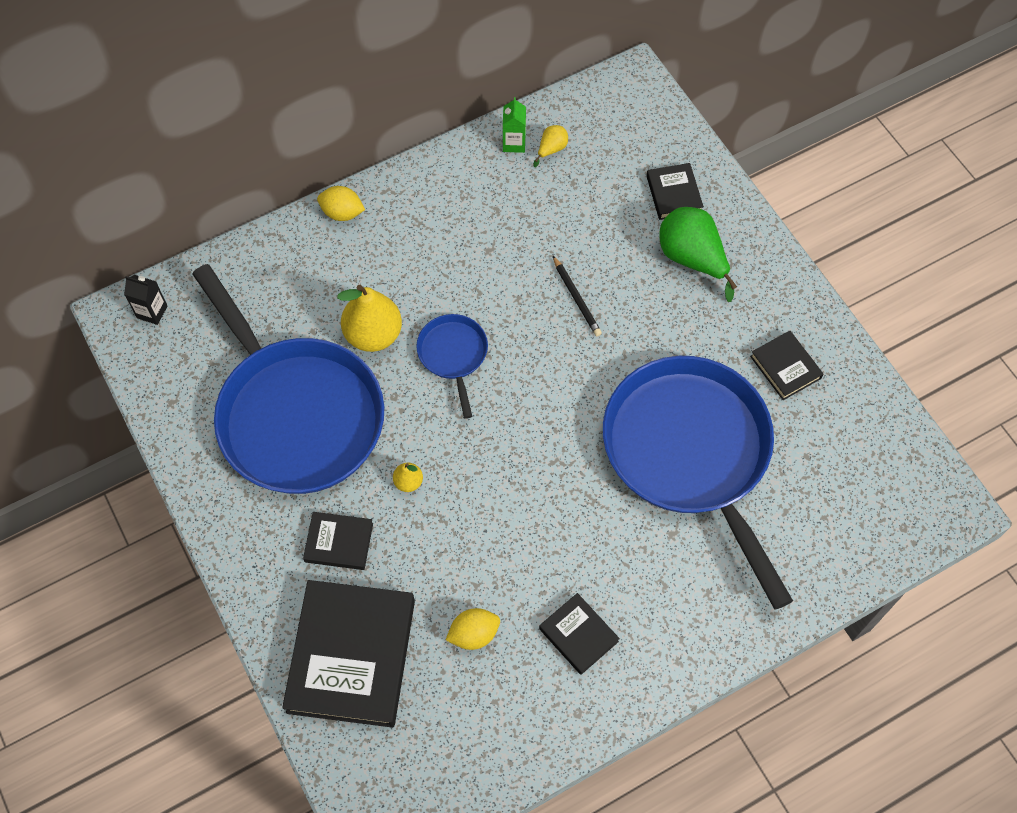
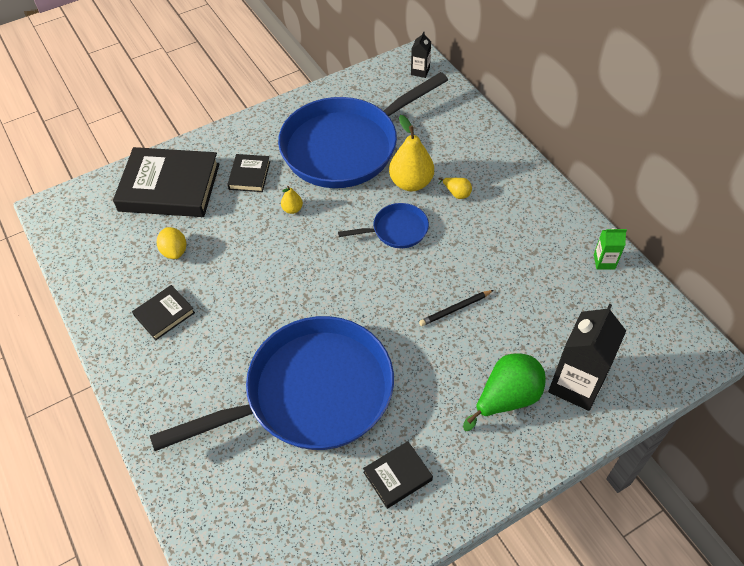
camera: 90 degrees right, 10 degrees down
(342, 213) = (514, 158): yellow lemon -> none
(551, 149) = (604, 288): yellow pear -> yellow pear (456, 193)
(674, 194) = (576, 384): black book -> black carton

